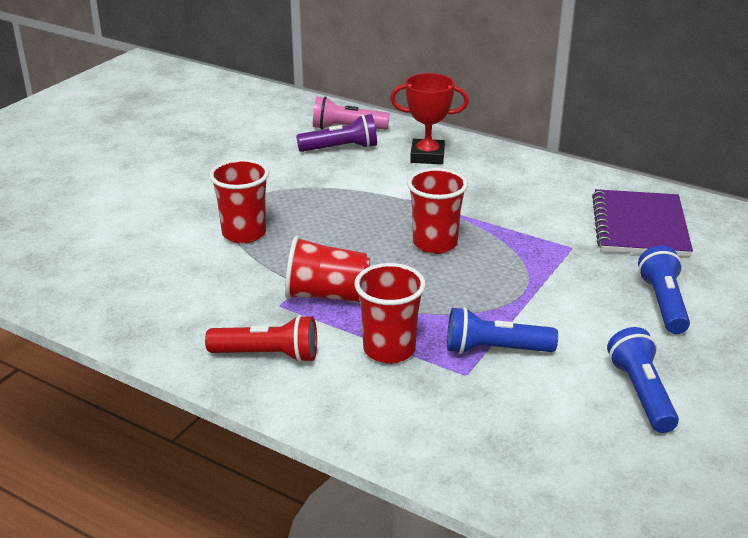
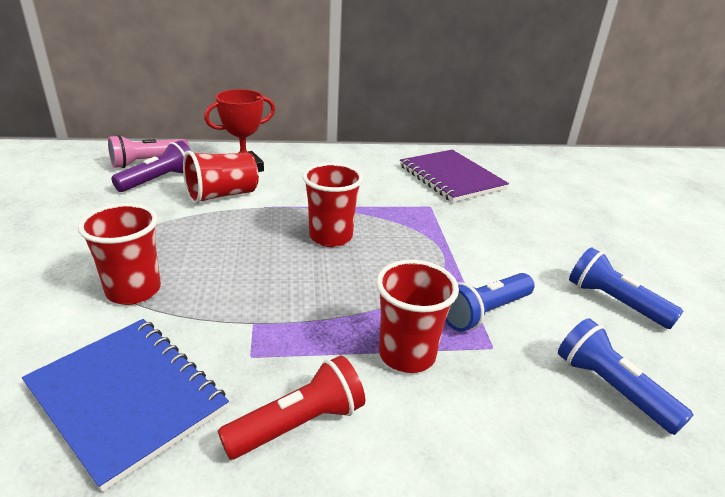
camera: 40 degrees left, 0 degrees up
(184, 298) = (127, 398): none -> blue notebook
(327, 295) = (289, 323): red cup -> red cup (222, 195)
(663, 303) = (534, 226): blue flashlight -> blue flashlight (611, 388)

